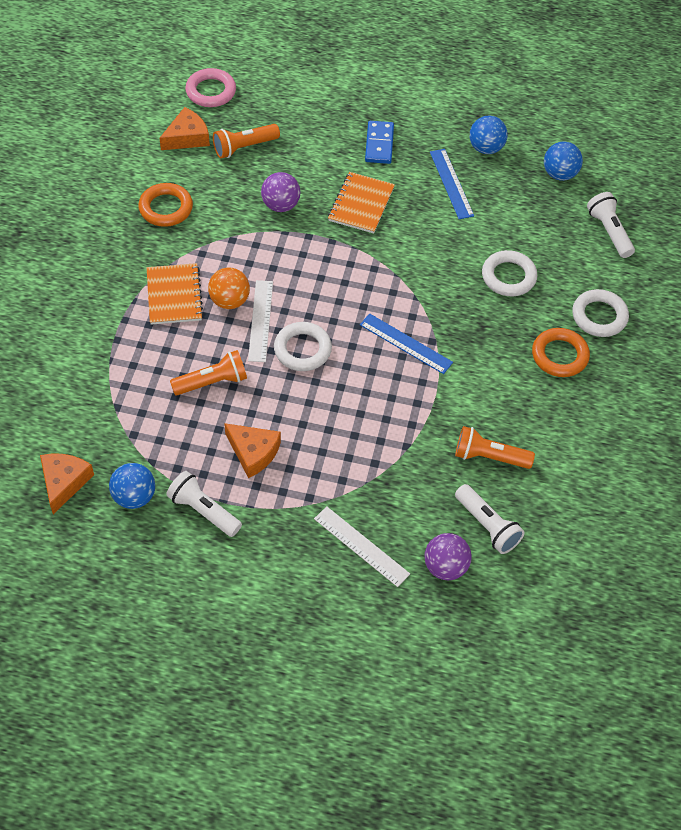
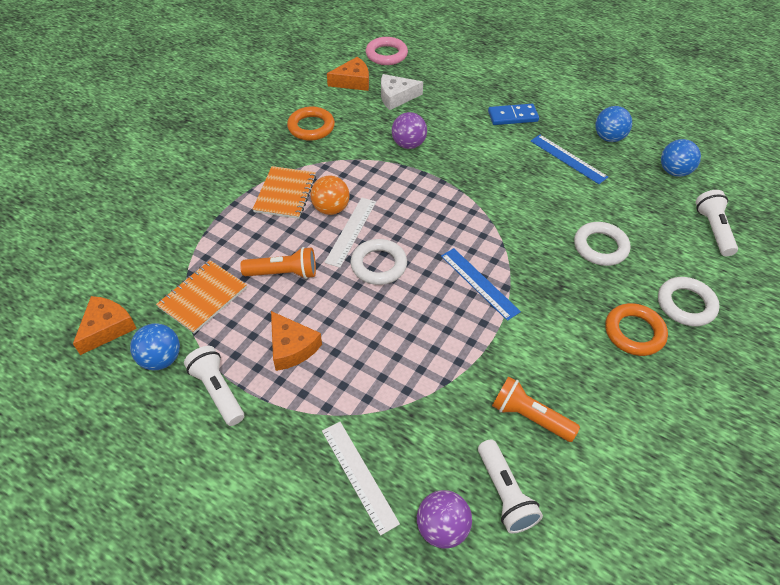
camera: 20 degrees right, 5 degrees down
(244, 147) = (396, 97): orange flashlight -> white cheese
(361, 204) = (480, 158): orange notebook -> orange notebook (203, 297)
(379, 144) = (512, 116): blue domino -> blue domino turned 60 degrees clockwise
(451, 183) = (568, 159): blue ruler -> blue ruler turned 45 degrees counterclockwise

